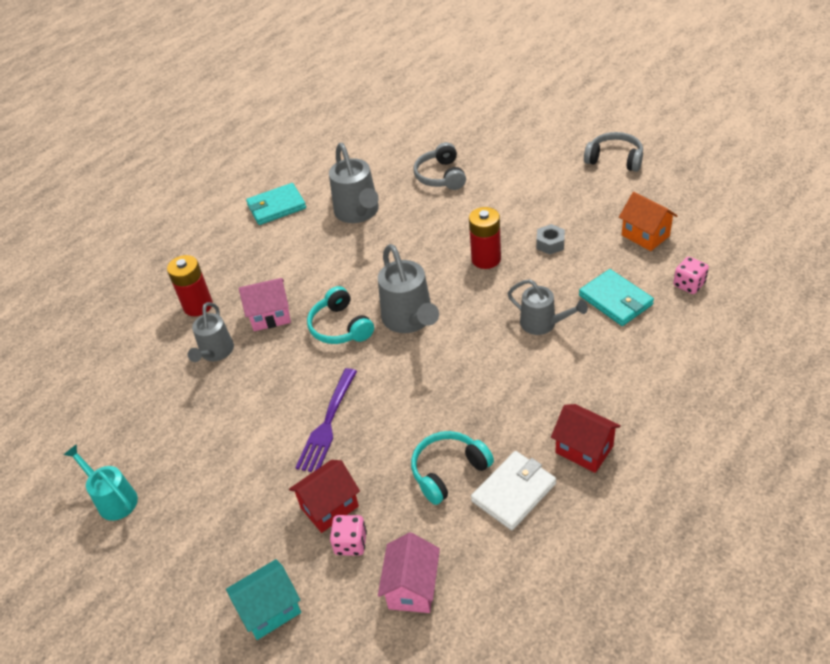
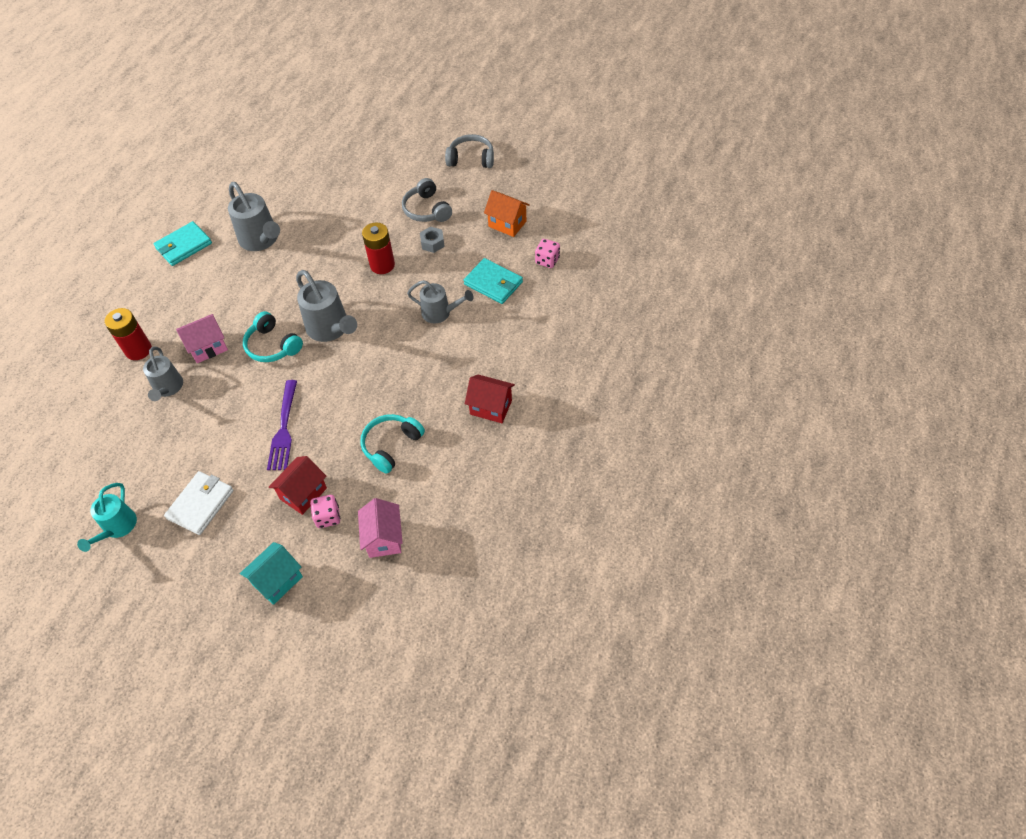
camera: 20 degrees left, 10 degrees up
(113, 499) = (117, 528): turquoise watering can -> turquoise watering can turned 105 degrees counterclockwise
(441, 176) = (326, 195): grey headphones -> grey headphones (426, 210)
(513, 492) = (444, 451): white wallet -> white wallet (200, 504)

